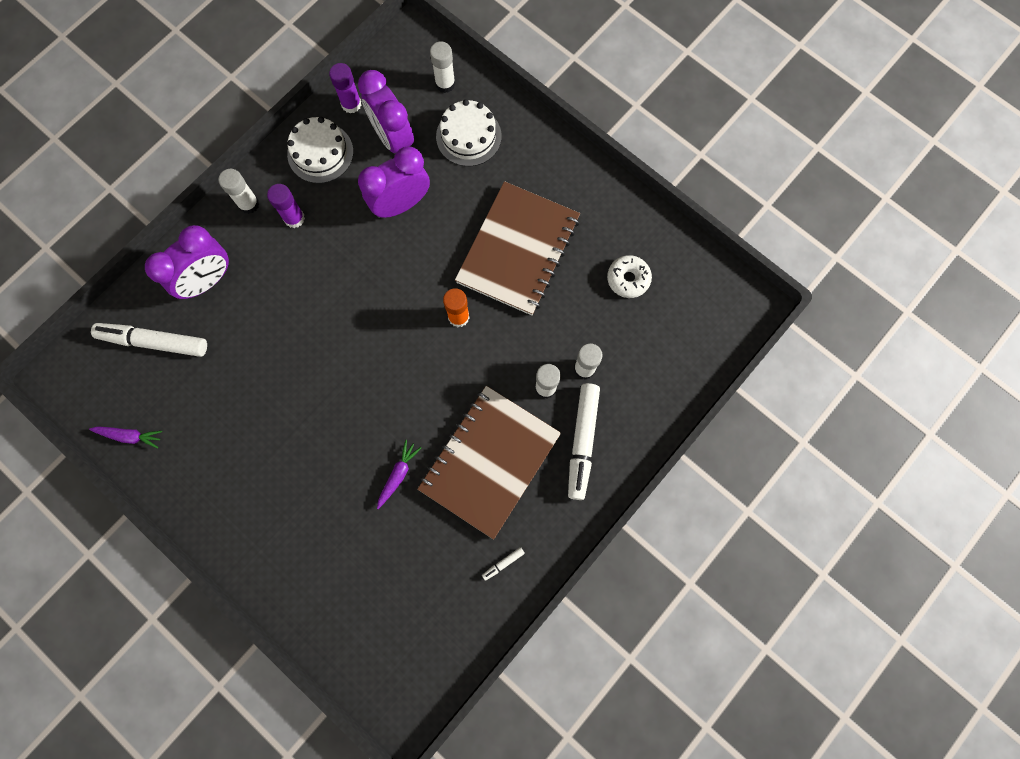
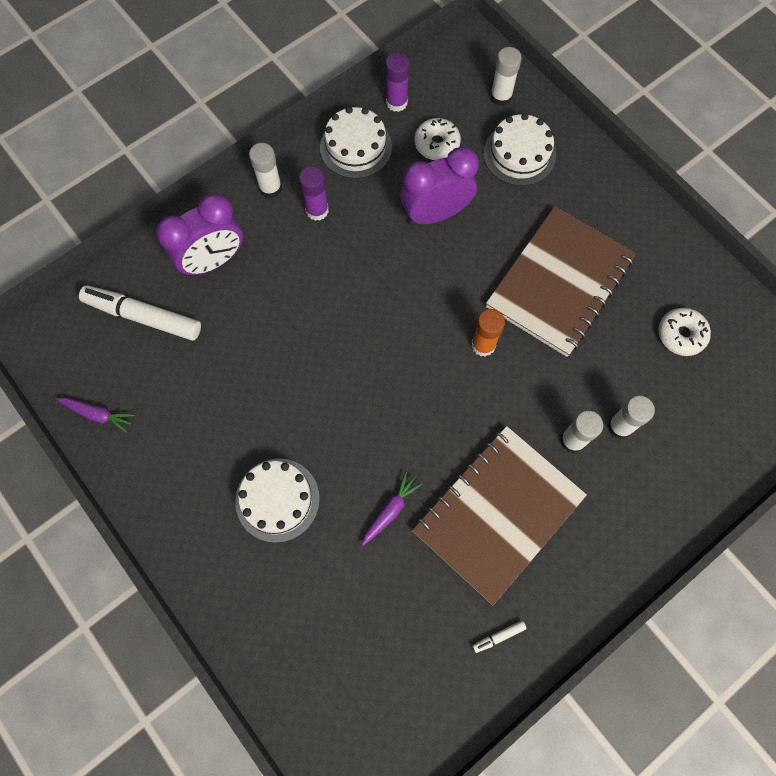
camera: 10 degrees right, 5 degrees down
(300, 483) = (277, 500): none -> white cake
(393, 138) = (437, 144): purple clock -> white donut
(582, 442) = (608, 510): white marker -> none

